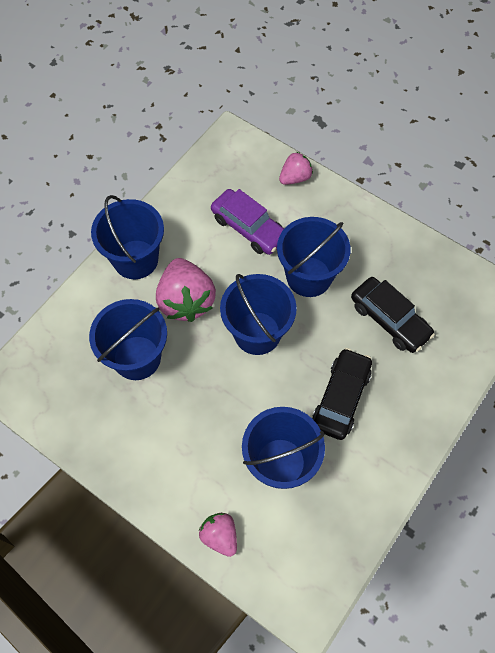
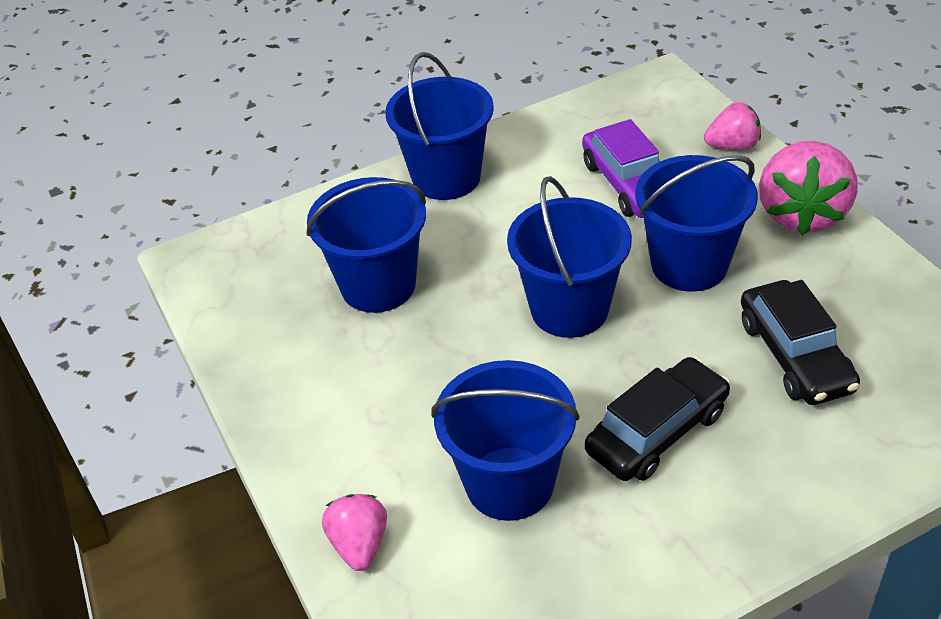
camera: 30 degrees right, 20 degrees down
(186, 301) = (487, 241): pink strawberry -> pink strawberry (801, 214)

